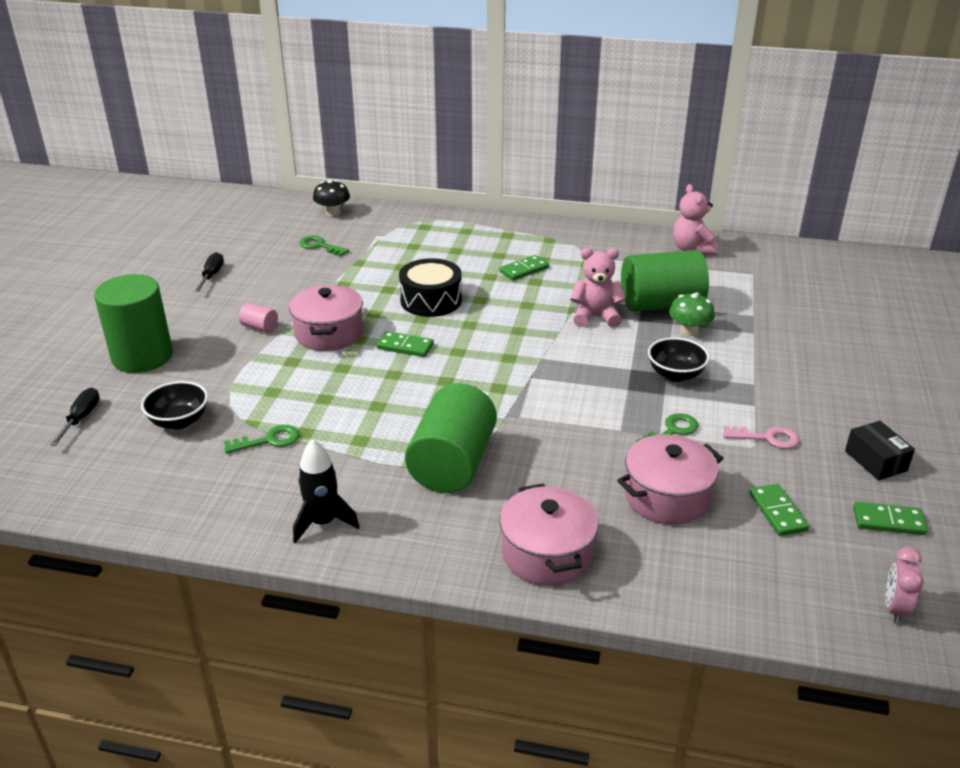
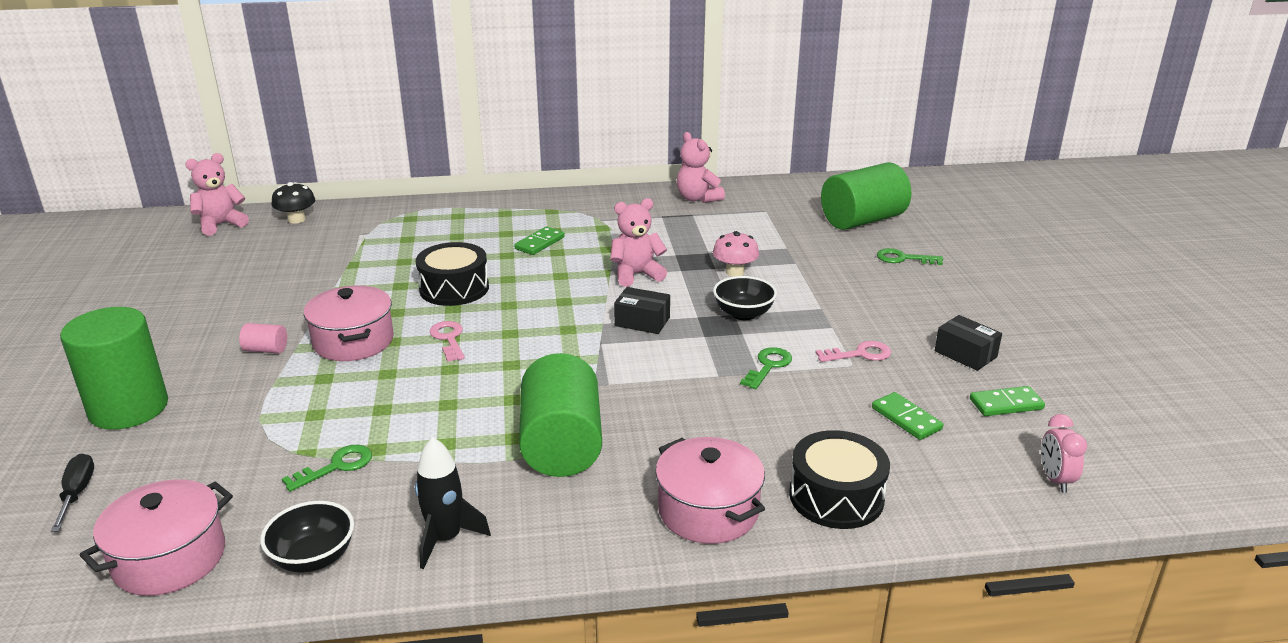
camera: 20 degrees left, 5 degrees down
(179, 421) = (212, 469): black bowl -> black bowl (313, 558)
(212, 275) = (178, 306): black screwdriver -> none
(272, 207) = (221, 225): none -> pink teddy bear
(319, 246) = (298, 255): green key -> green key (903, 258)
(405, 346) = (448, 339): green domino -> pink key
(578, 364) = (642, 321): none -> black box
(661, 304) = (695, 252): green cylinder -> green cylinder (863, 220)
(667, 497) = (797, 428): pink pot -> pink pot (170, 558)
(668, 570) = (836, 496): none -> black drum
(689, 331) = (734, 272): green mushroom -> pink mushroom

